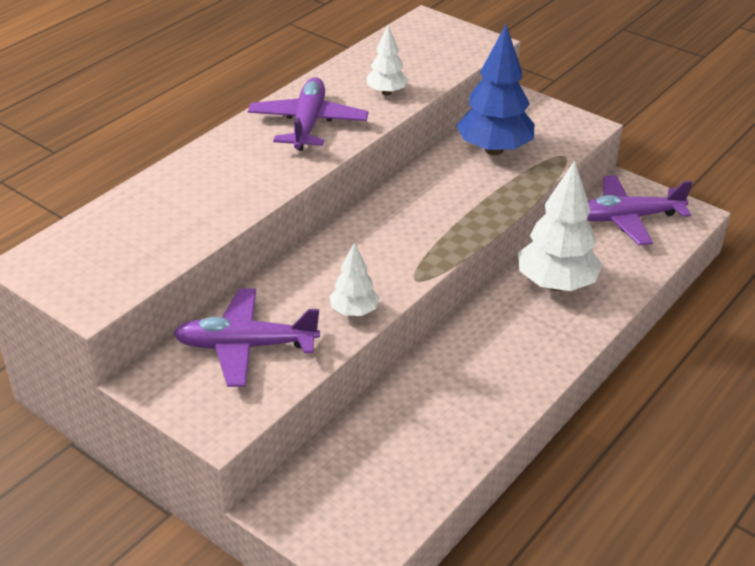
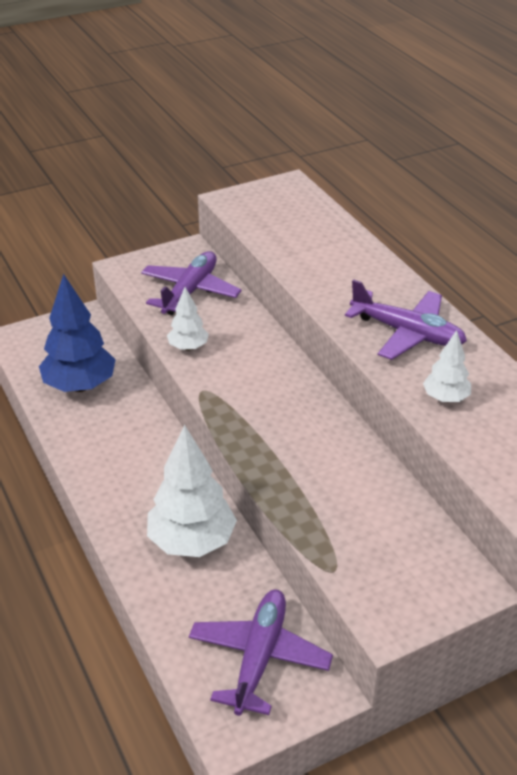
camera: 115 degrees right, 0 degrees up
(494, 150) = (374, 515): blue tree -> blue tree (80, 386)

